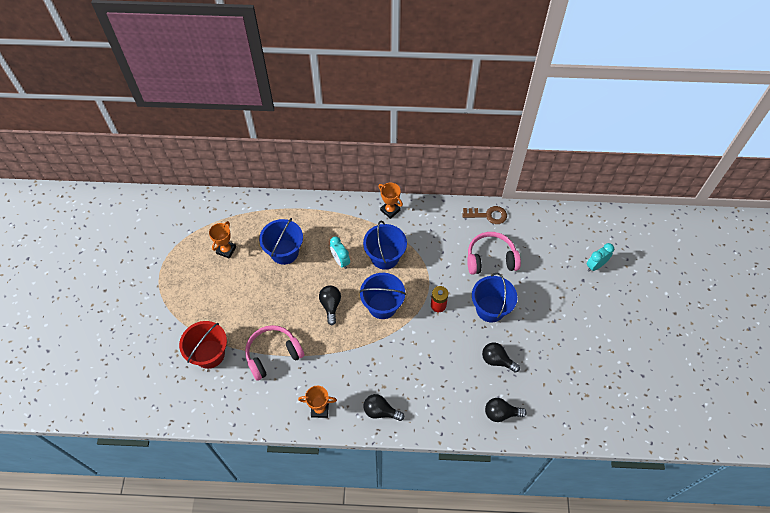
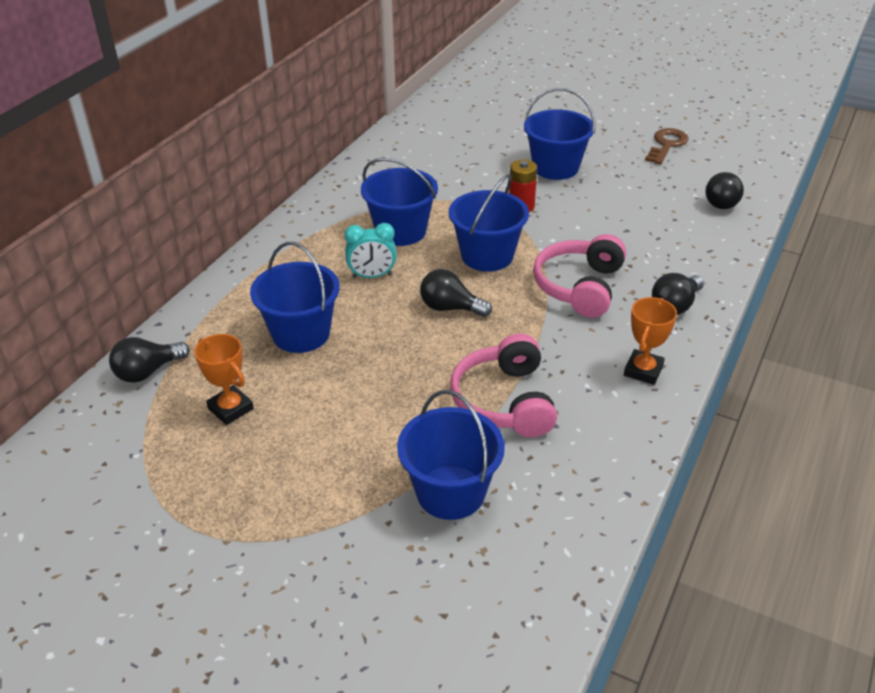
camera: 65 degrees left, 20 degrees down
(209, 354) = (450, 492): red bucket -> blue bucket
(390, 210) = (321, 205): orange trophy -> none
(488, 215) = (406, 131): brown key -> brown key (667, 145)
(491, 259) = (477, 147): pink headphones -> pink headphones (580, 287)
(497, 360) = (639, 183): black light bulb -> black light bulb (148, 372)
(595, 265) = (542, 83): turquoise clock -> none

